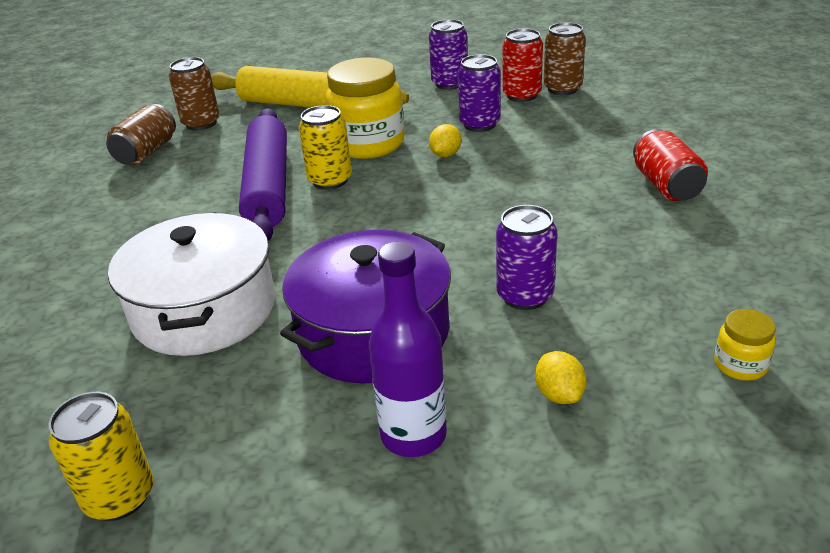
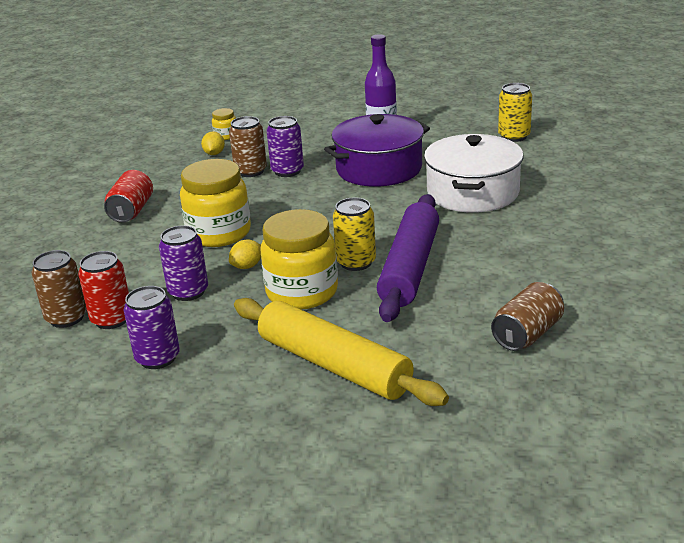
camera: 160 degrees left, 5 degrees down
(201, 123) = (464, 366): brown can -> brown can (251, 171)
(516, 180) = (219, 233): none -> yellow jar
(559, 394) = (310, 138): yellow lemon -> yellow lemon (214, 154)

